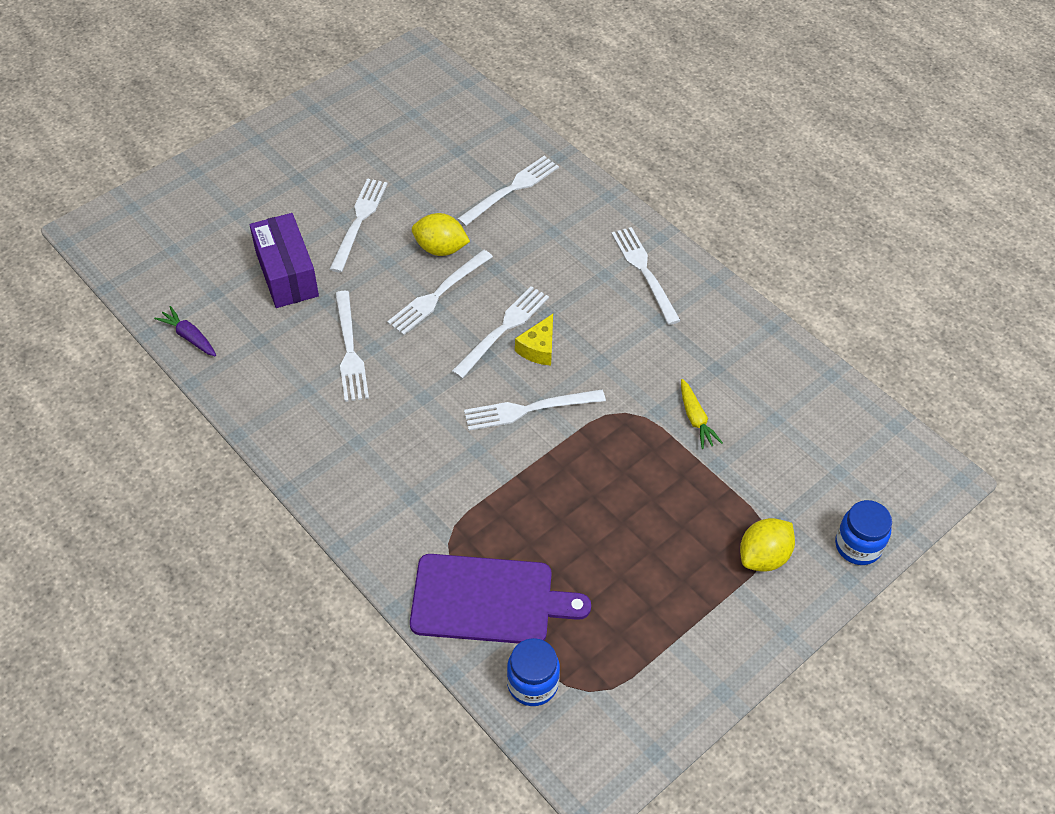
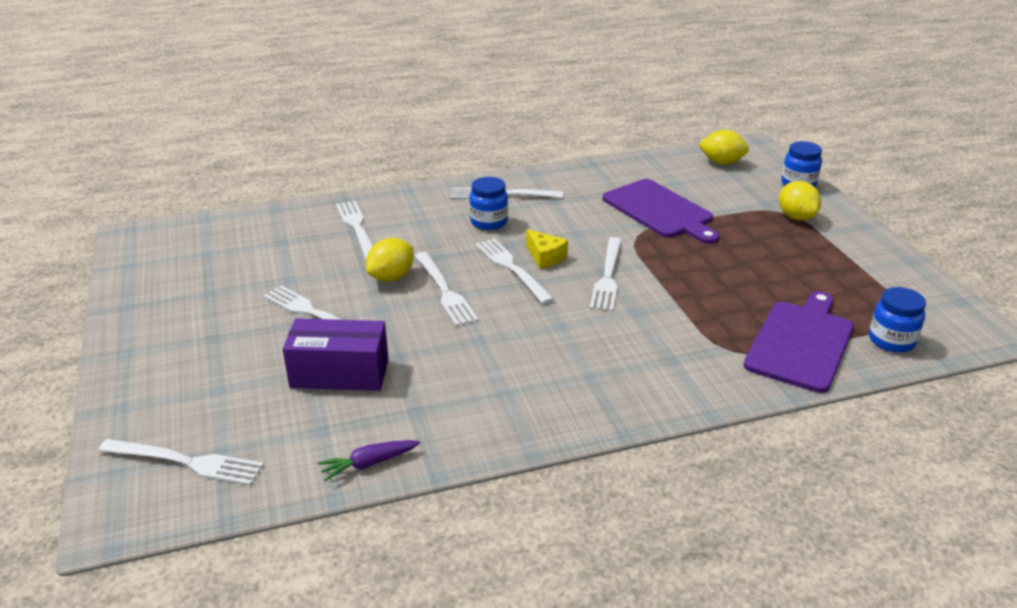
camera: 65 degrees left, 20 degrees down
(350, 350) = (473, 355): white fork -> white fork (186, 462)
(581, 281) = (489, 222): none -> blue jar
(695, 419) = (660, 211): yellow carrot -> purple cutting board
(865, 452) = (721, 162): none -> yellow lemon

